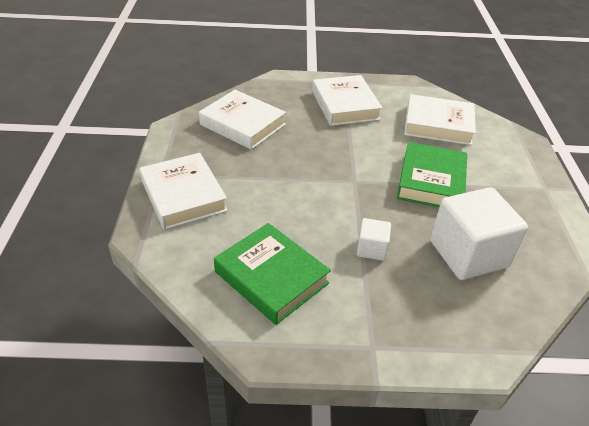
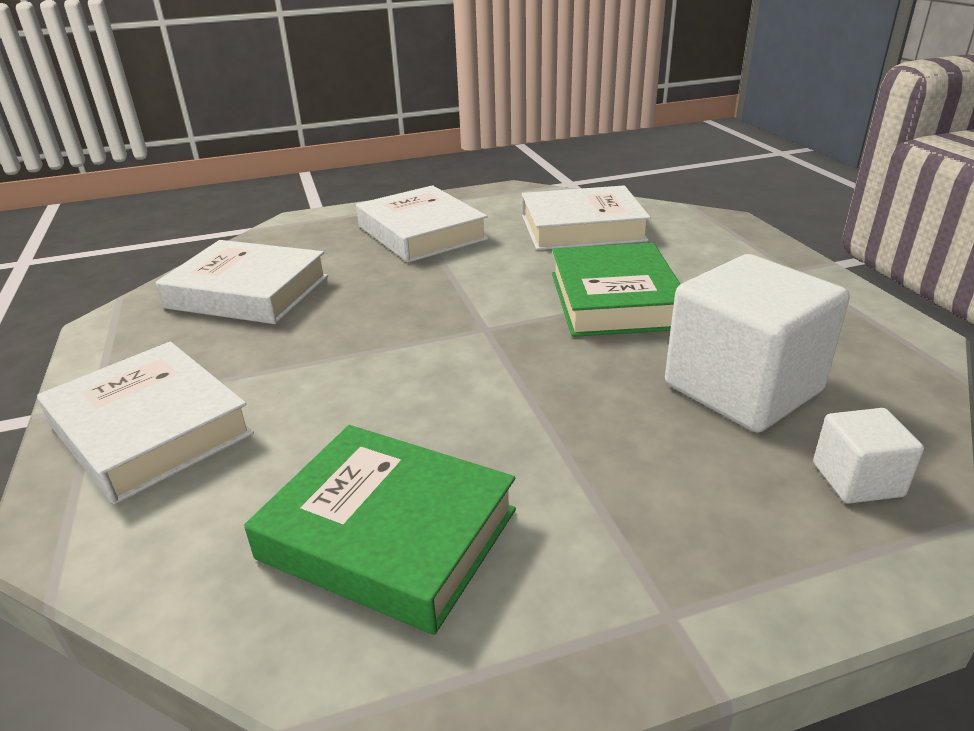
camera: 15 degrees left, 10 degrees down
(371, 249) = (569, 425): white cube -> white cube (857, 479)

